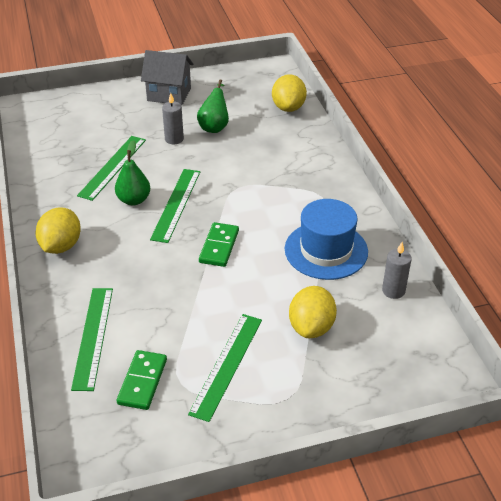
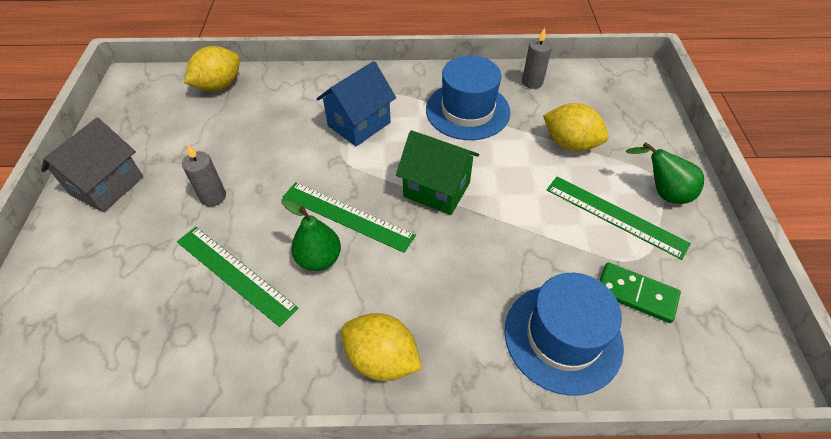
camera: 75 degrees left, 10 degrees up
(93, 337) = (562, 337): green ruler -> blue hat
(214, 126) = (212, 153): green pear -> green pear (662, 193)
(219, 246) = (436, 189): green domino -> green house
(277, 189) = (359, 124): none -> blue house
(288, 107) = (219, 85): yellow lemon -> yellow lemon turned 60 degrees counterclockwise

